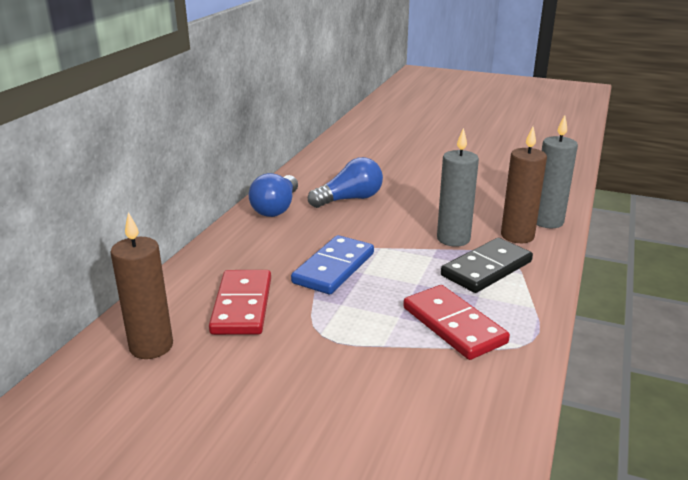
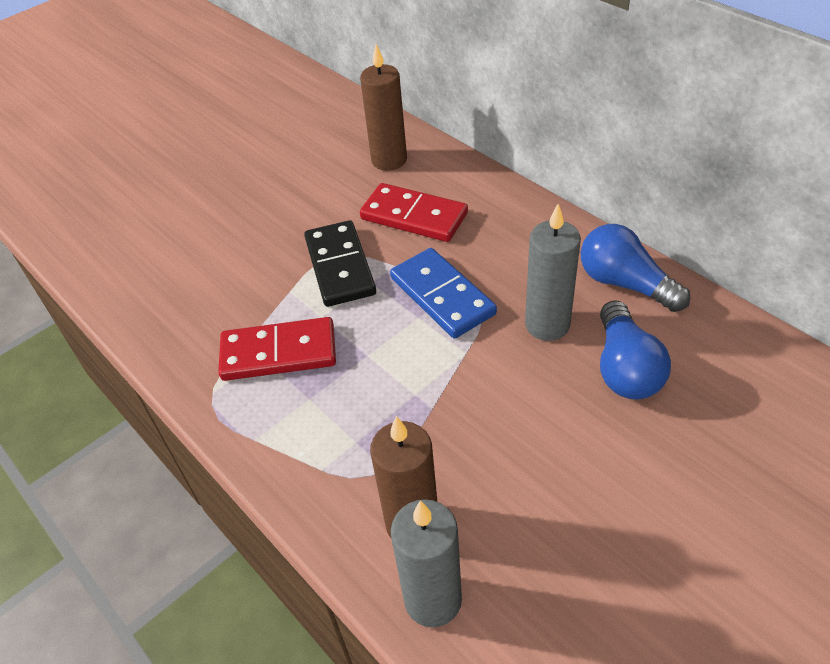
camera: 120 degrees right, 20 degrees up
(453, 239) = (446, 438): grey candle -> grey candle (547, 324)
(486, 268) = (355, 436): black domino -> black domino (340, 266)

